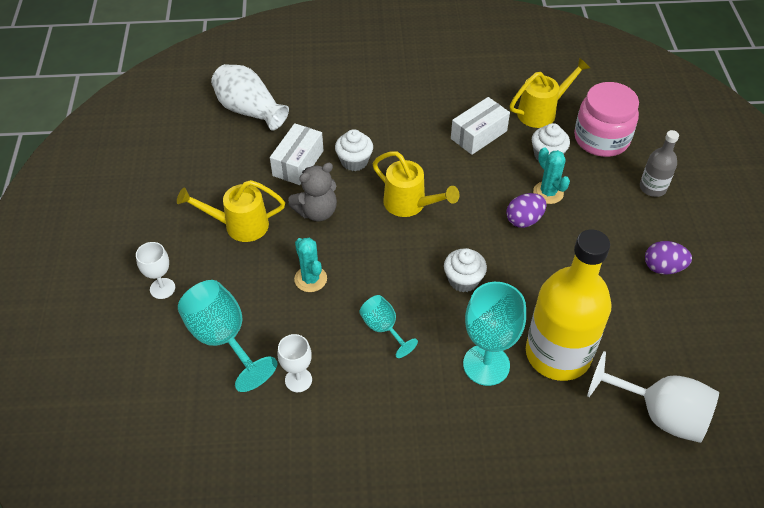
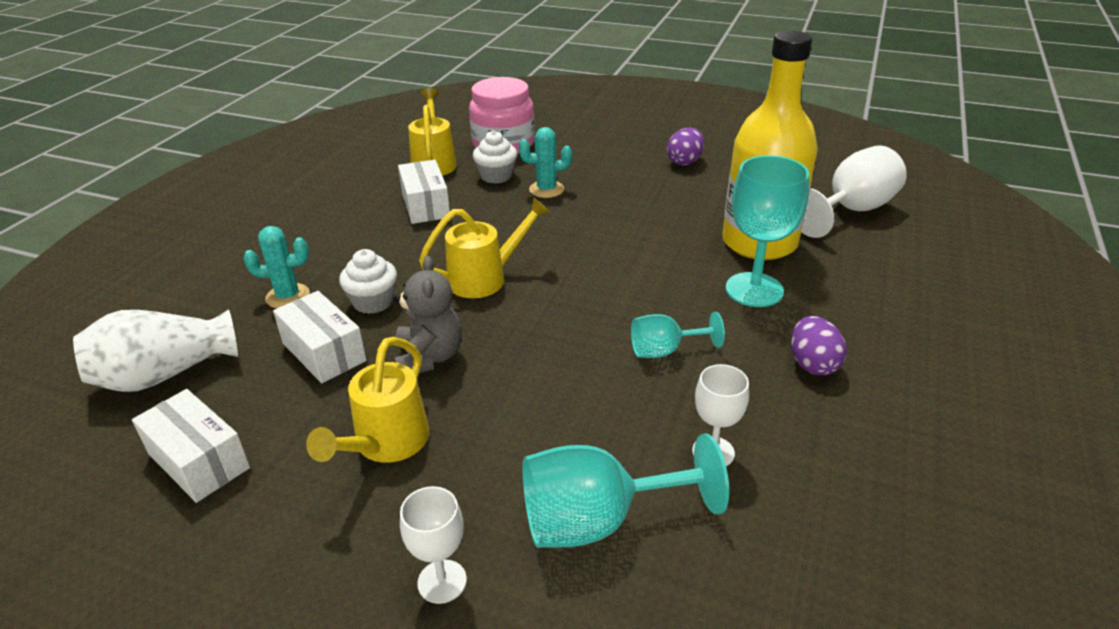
camera: 65 degrees left, 15 degrees down
(198, 159) = (199, 461): none -> white box
(310, 279) = (543, 394): turquoise cactus -> turquoise cactus (288, 296)
(463, 280) = (627, 272): white cupcake -> none
(524, 220) = (571, 212): purple egg -> purple egg (812, 364)
(652, 188) = (587, 139): grey bottle -> none

